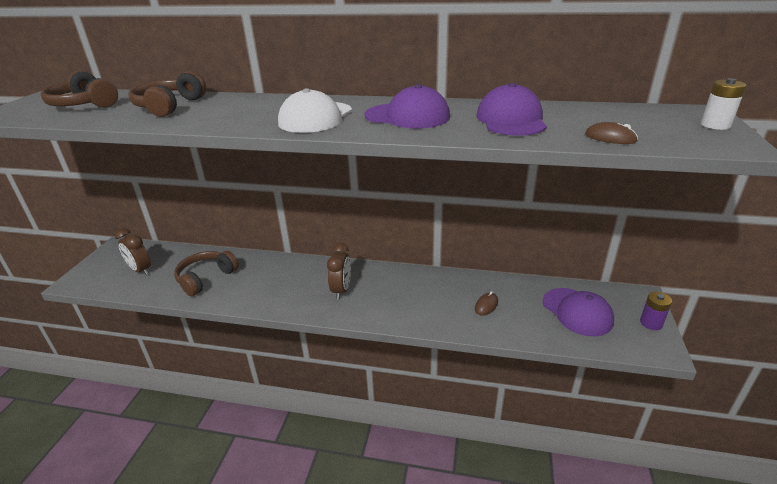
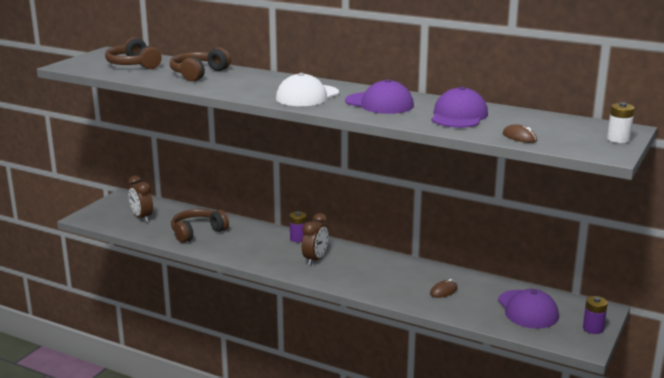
camera: 15 degrees right, 10 degrees down
(314, 266) = (298, 238): none -> purple battery

